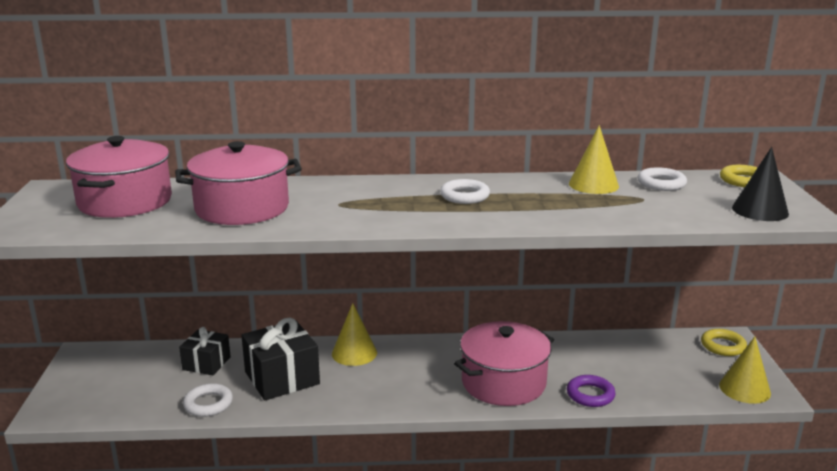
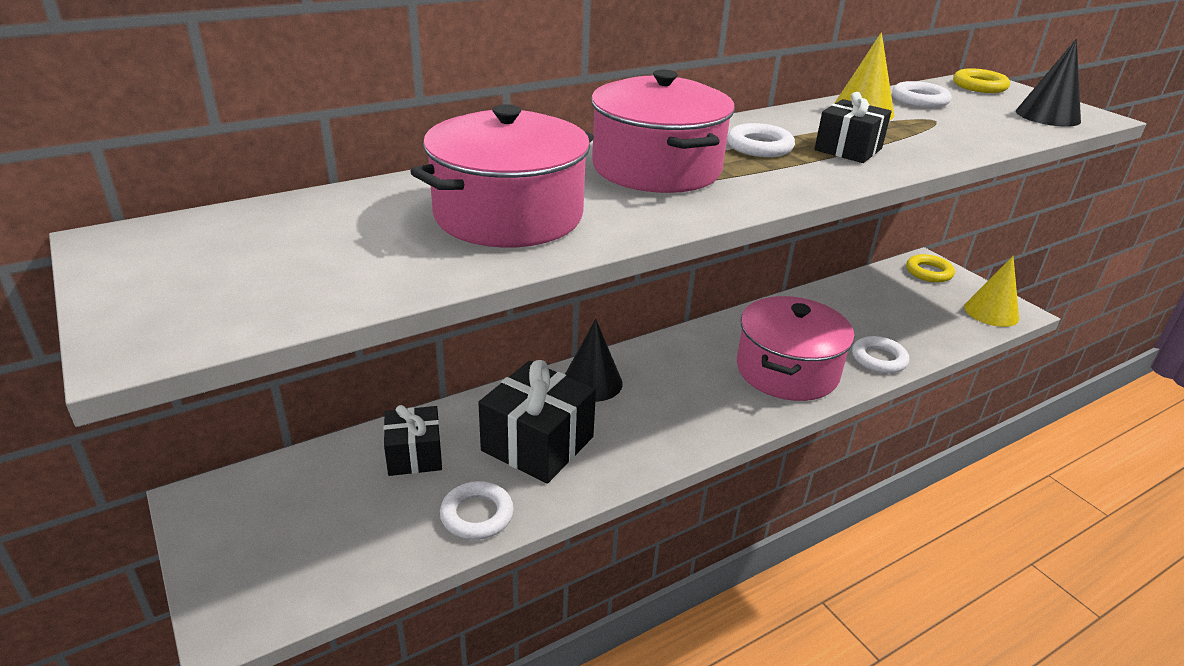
camera: 30 degrees left, 10 degrees up
(125, 201) = (299, 240): pink pot -> pink pot (656, 168)
(354, 353) = (592, 382): yellow cone -> black cone
(528, 207) = (848, 149): none -> black gift
(590, 395) = (879, 359): purple ring -> white ring

